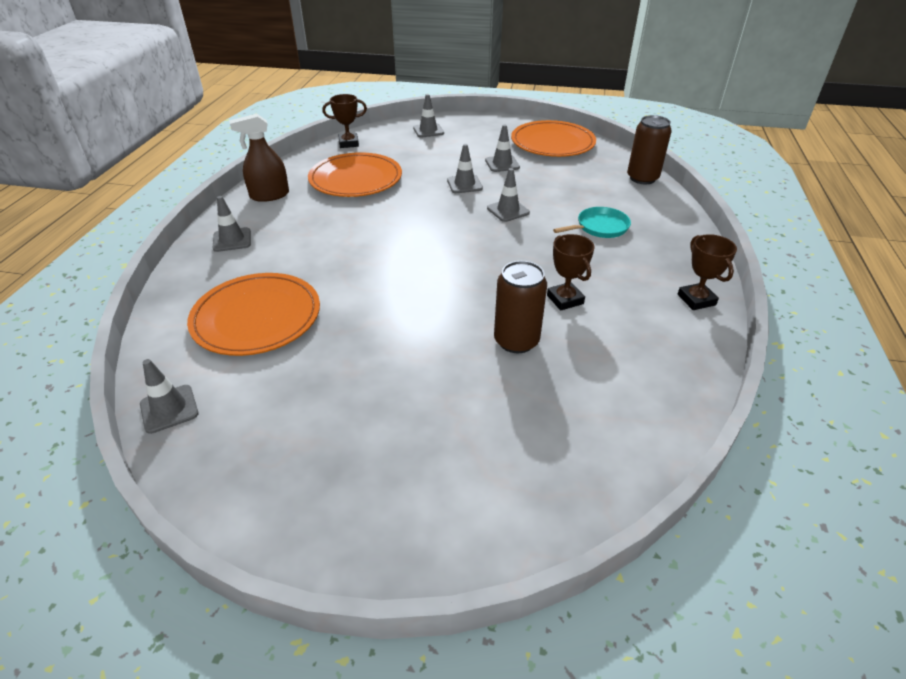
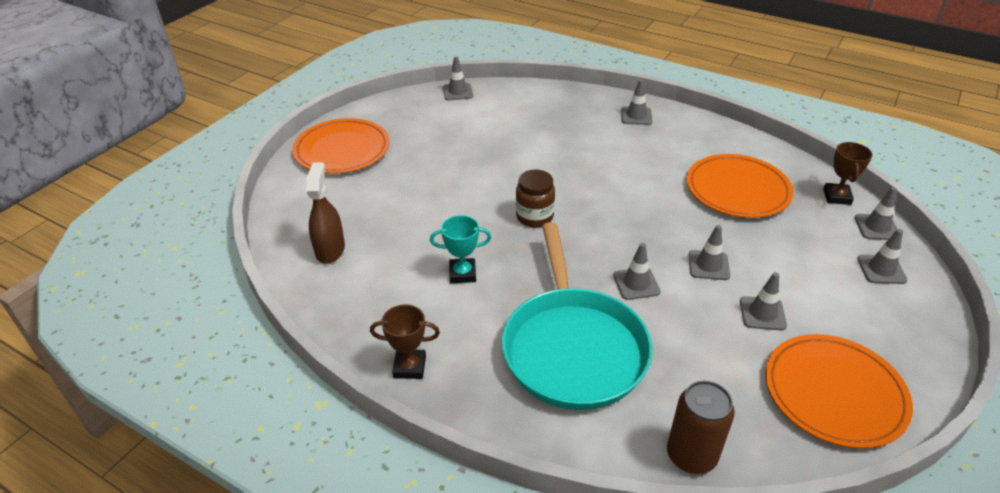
camera: 110 degrees right, 0 degrees up
(256, 317) = (526, 121): orange plate -> orange plate (342, 150)
(269, 195) = (711, 137): brown spray bottle -> brown spray bottle (330, 250)
(381, 131) = (876, 227): none -> grey traffic cone
(451, 274) = (534, 217): none -> brown jar
(516, 341) = (429, 230): brown can -> none
(565, 299) = (462, 274): brown trophy -> turquoise trophy
(600, 227) = (573, 348): turquoise pan -> turquoise pan, size x2.29

